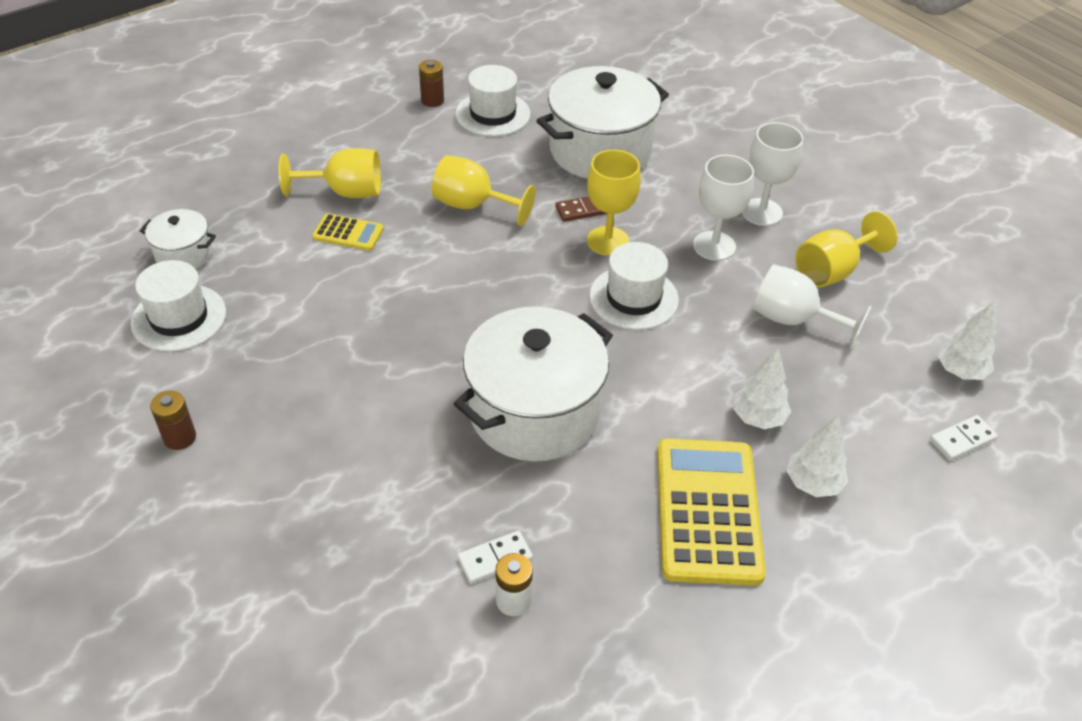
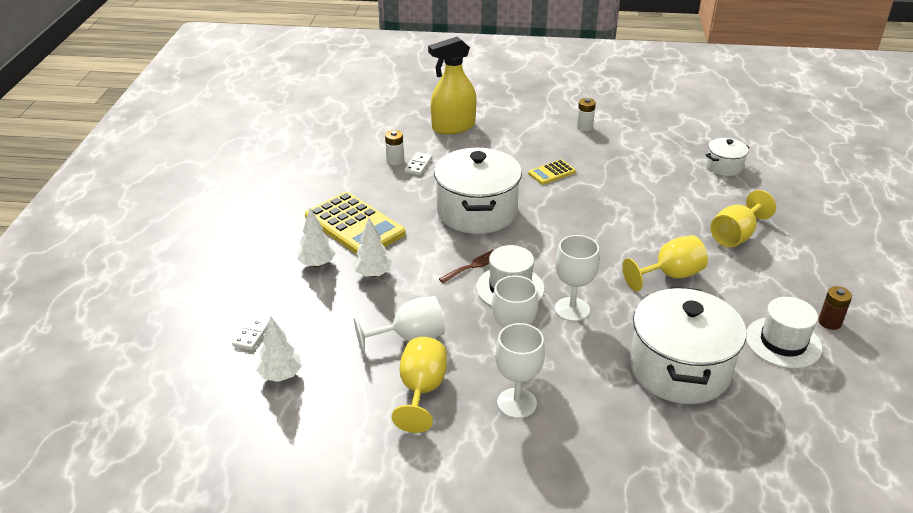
camera: 135 degrees right, 10 degrees down
(179, 318) = (669, 150): white hat -> none
(180, 437) = (584, 127): brown battery -> white battery
(330, 605) = (453, 127): none -> yellow spray bottle
(348, 233) = (690, 220): yellow calculator -> yellow calculator (552, 173)
(583, 210) = (616, 318): brown domino -> none
(608, 241) = (572, 309): yellow goblet -> white goblet
(637, 347) = (472, 266): none -> brown fork

